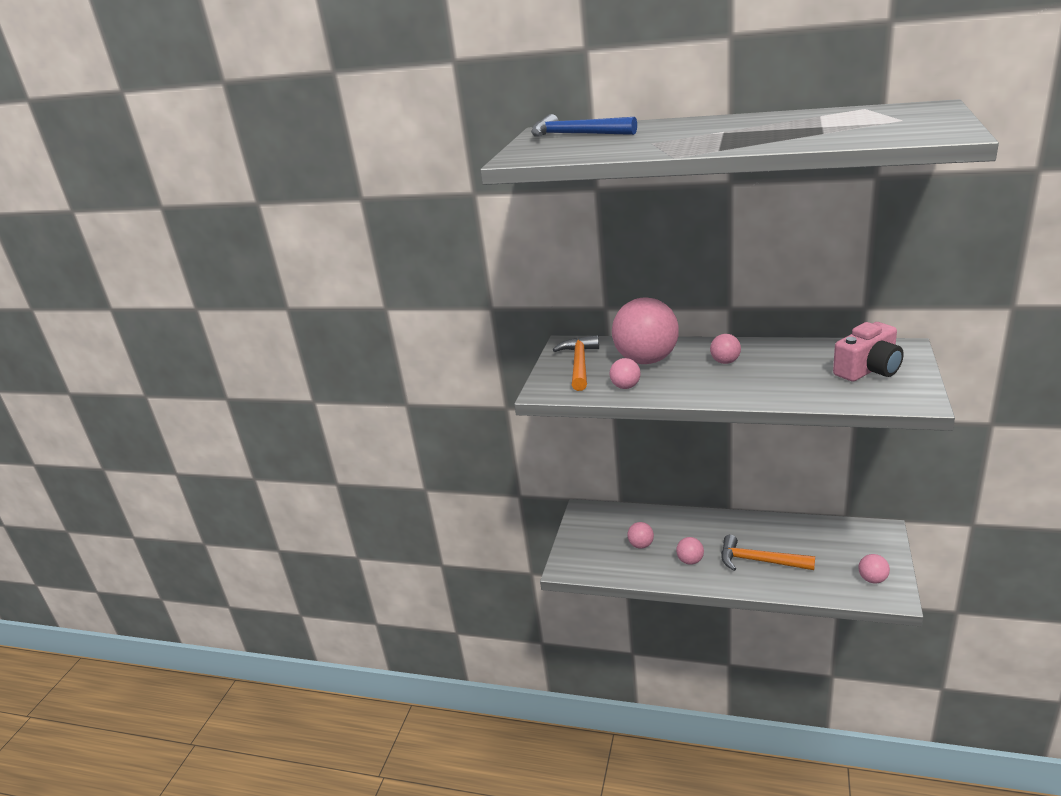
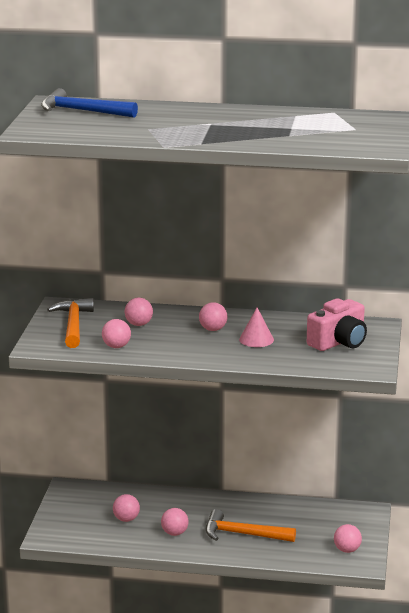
camera: 10 degrees left, 5 degrees down
(646, 360) = (139, 324): pink ball -> pink ball, size x0.45
(775, 371) = (256, 339): none -> pink cone

